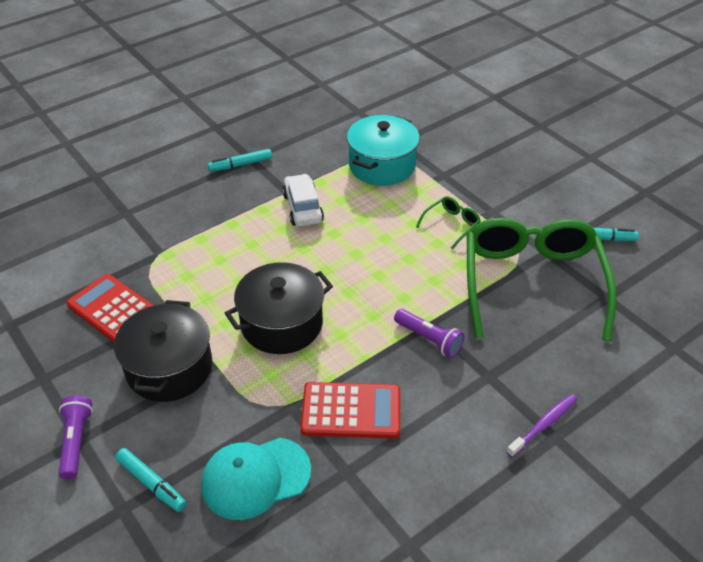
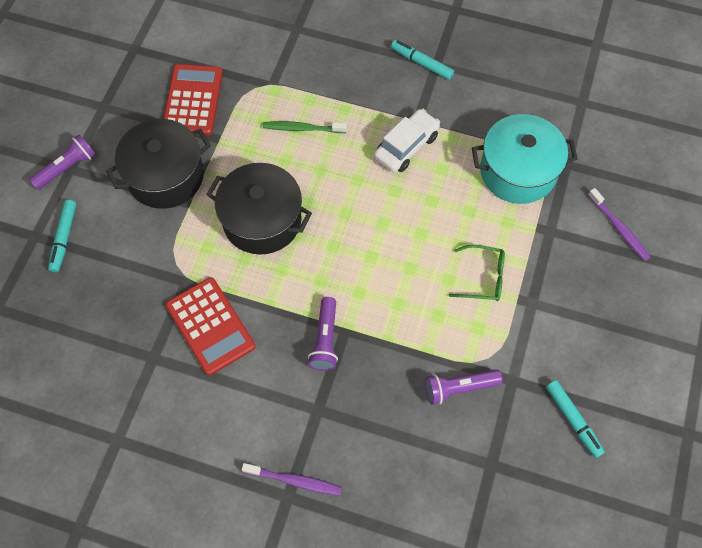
camera: 55 degrees right, 20 degrees up
(222, 256) = (302, 128): none -> green toothbrush
(255, 478) = (109, 300): turquoise cap -> none
(470, 145) = (619, 228): none -> purple toothbrush
(532, 283) = (459, 388): green glasses -> purple flashlight

